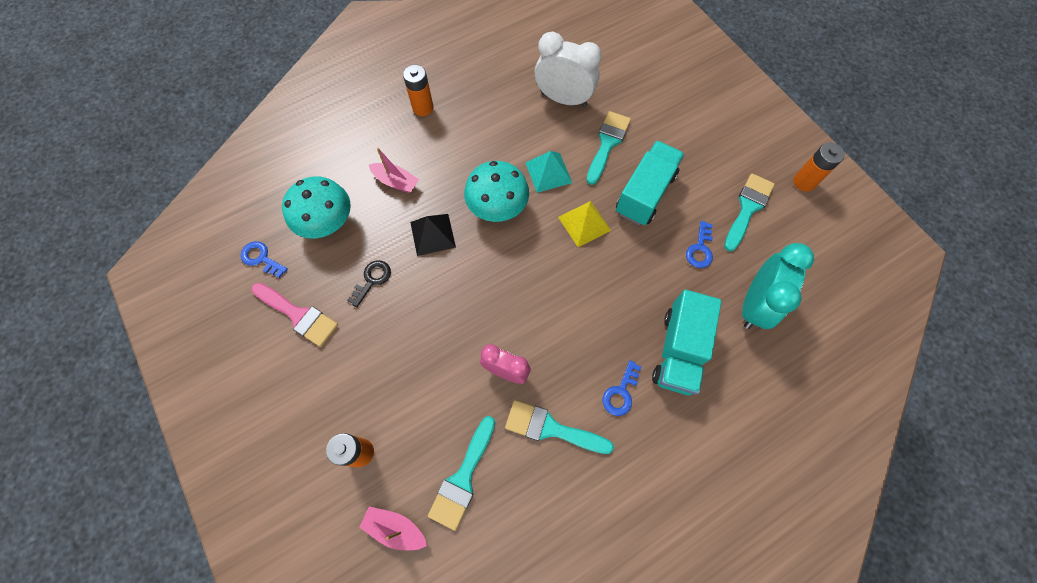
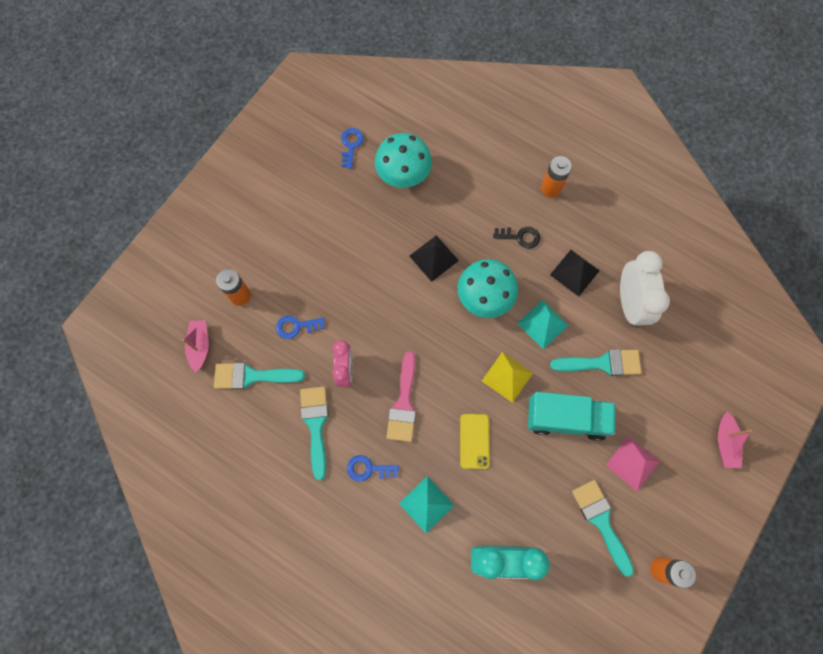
camera: 65 degrees right, 5 degrees up
(298, 315) = (319, 197): pink brush -> pink brush (403, 403)
(372, 280) = (372, 233): black key -> black key (520, 237)
(396, 182) = (466, 205): pink boat -> pink boat (725, 443)
(513, 126) = (574, 272): none -> black pyramid
(634, 279) = (474, 441): none -> yellow phone
(678, 351) = (426, 504): turquoise truck -> turquoise pyramid
(700, 249) = (534, 490): blue key -> blue key (296, 326)
(705, 162) = (632, 463): none -> pink pyramid
(748, 208) = (601, 521): turquoise brush -> turquoise brush turned 120 degrees counterclockwise

